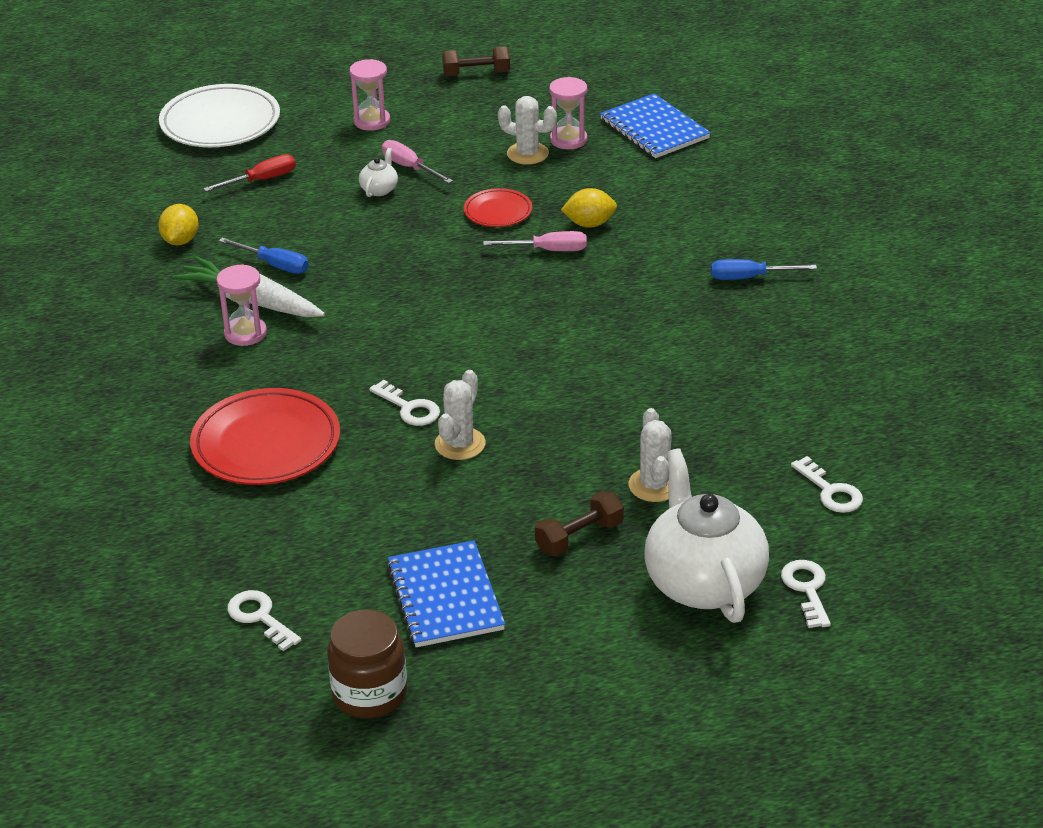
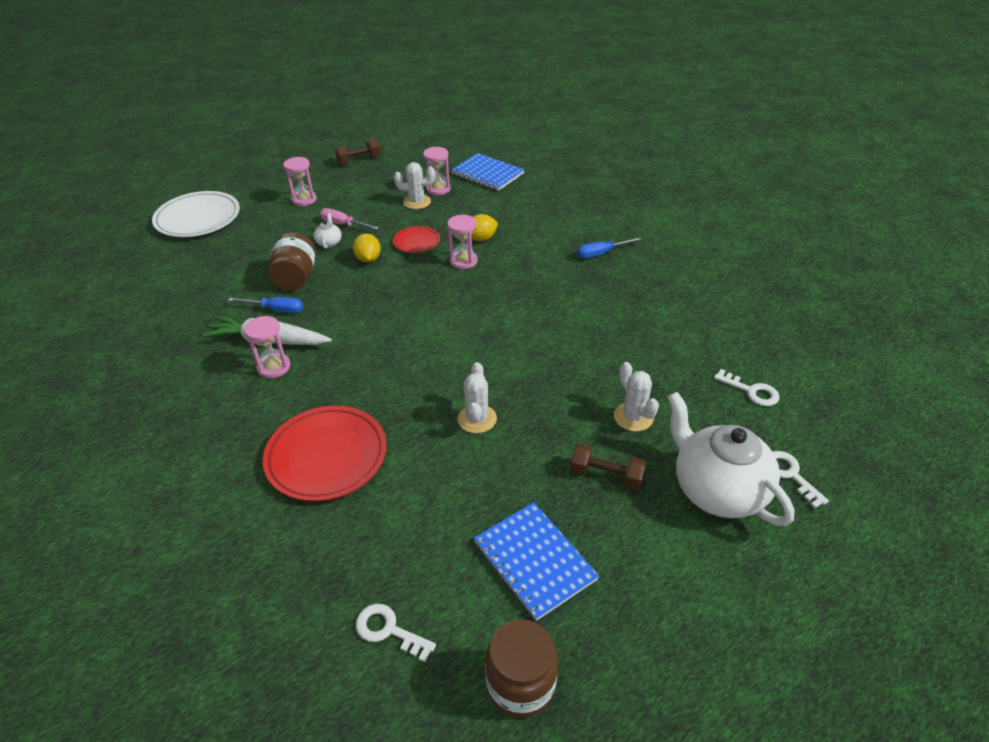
camera: 20 degrees left, 5 degrees up
(180, 241) = (197, 306): yellow lemon -> yellow lemon (368, 259)
(261, 180) = (242, 251): red screwdriver -> none
(316, 229) = (296, 278): none -> brown jar
(409, 408) = (425, 398): white key -> none
(548, 250) = (463, 261): pink screwdriver -> pink hourglass
(579, 537) = (606, 475): brown dumbbell -> brown dumbbell turned 75 degrees clockwise

